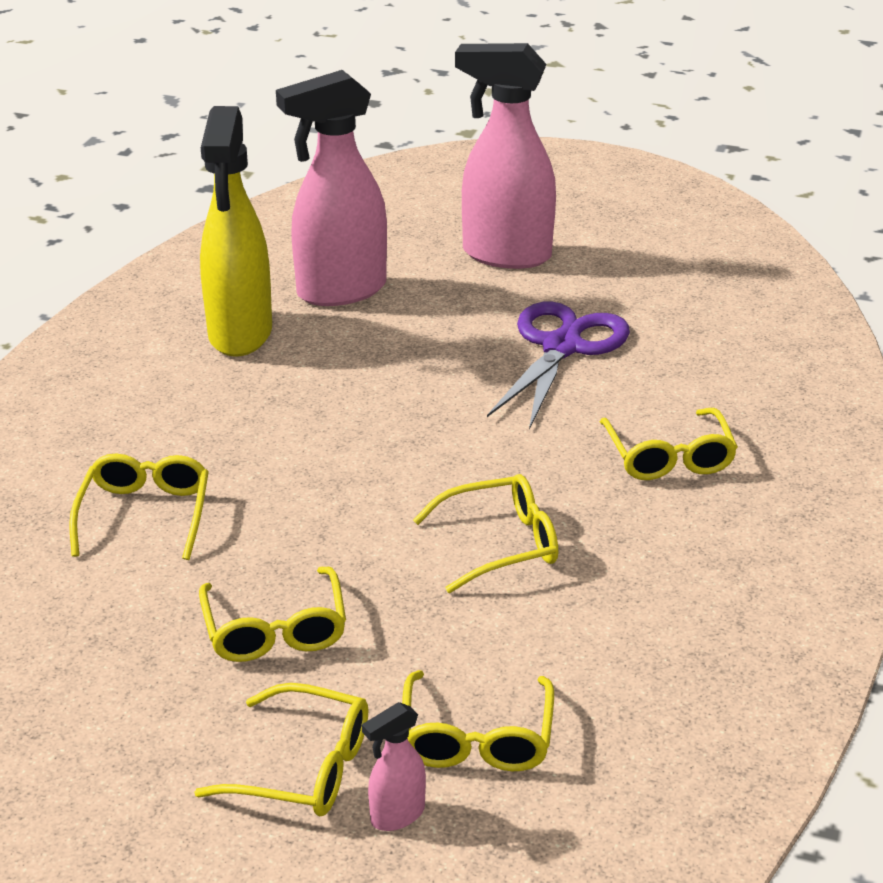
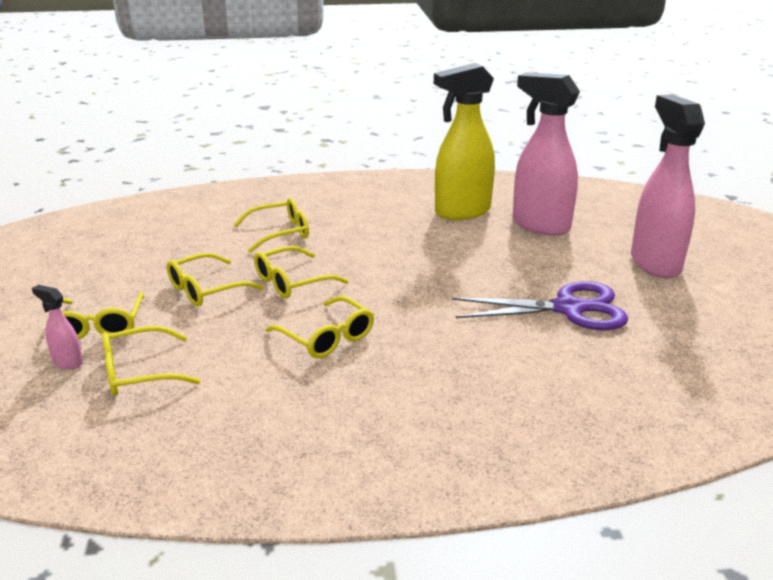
camera: 65 degrees right, 5 degrees down
(669, 457) = (478, 381): yellow glasses -> yellow glasses (291, 282)

